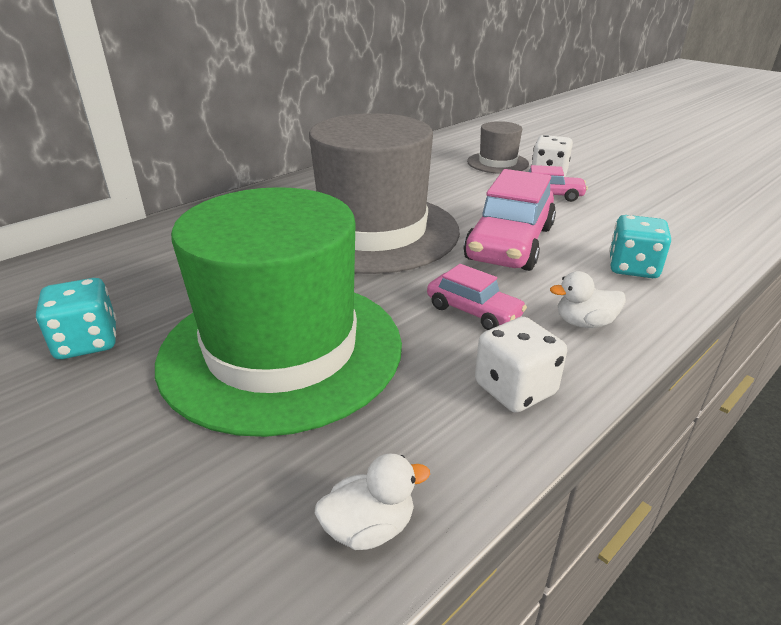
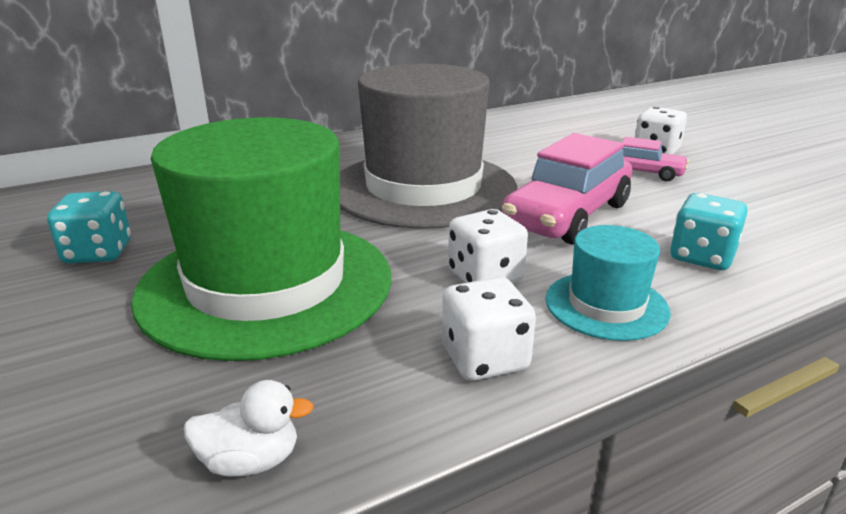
camera: 15 degrees right, 5 degrees down
(473, 311) = (485, 276): pink car -> white dice
(497, 163) = (602, 135): grey hat -> none
(584, 323) = (606, 305): white duck -> turquoise hat

